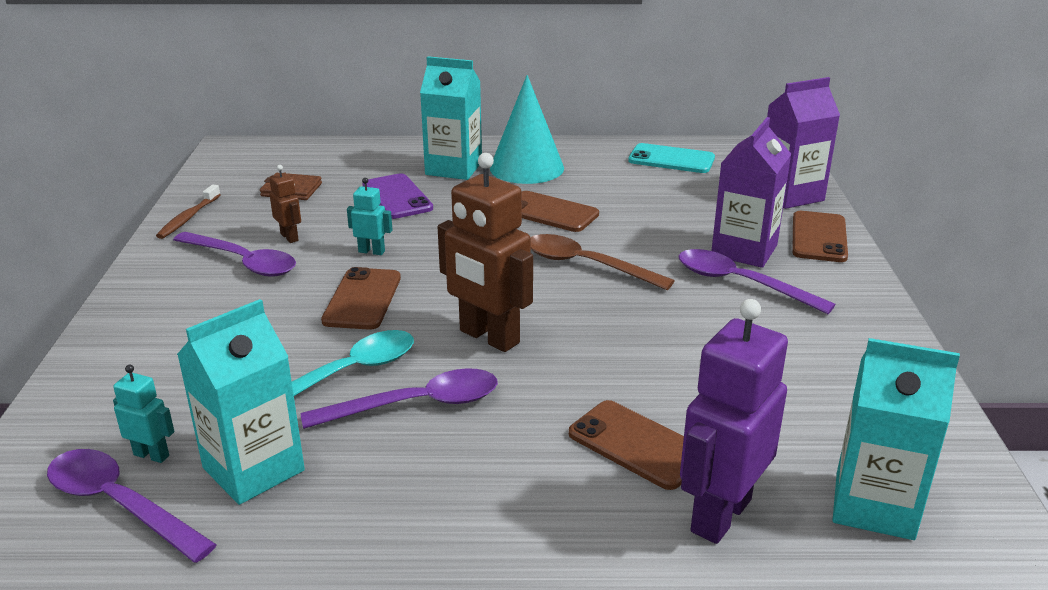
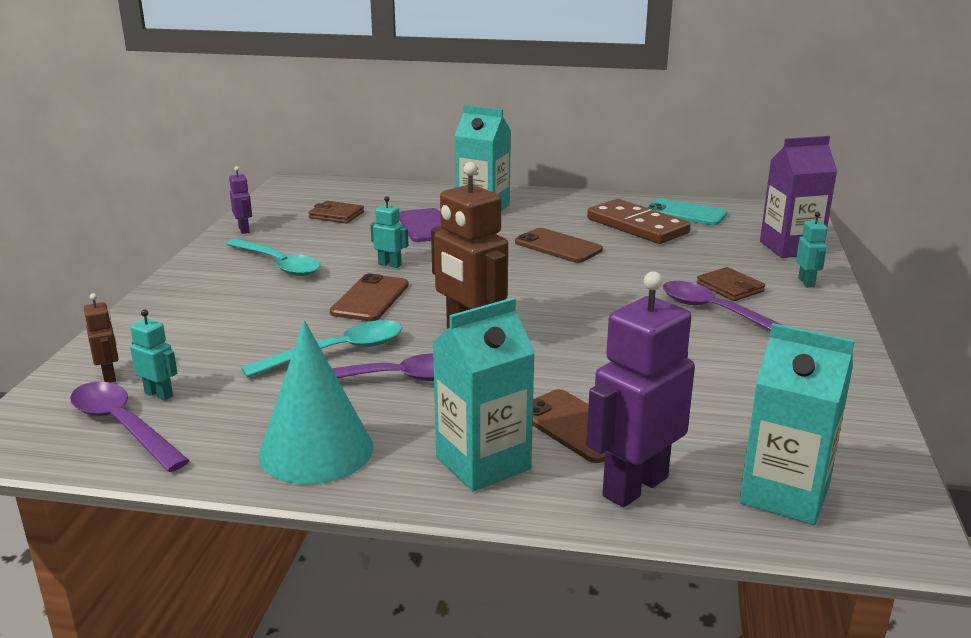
camera: 10 degrees right, 5 degrees down
(189, 218) = (244, 230): brown toothbrush -> purple robot
(242, 262) = (278, 264): purple spoon -> turquoise spoon
(253, 469) = (238, 412): turquoise carton -> turquoise carton (483, 463)
(289, 237) = (323, 249): brown robot -> brown robot (109, 376)
(526, 168) = (548, 211): turquoise cone -> turquoise cone (316, 450)
(586, 265) = (578, 288): brown spoon -> none
(626, 180) = (637, 226): none -> brown domino
(744, 250) = (730, 287): purple carton -> brown wallet
(819, 237) = (806, 282): brown phone -> turquoise robot

